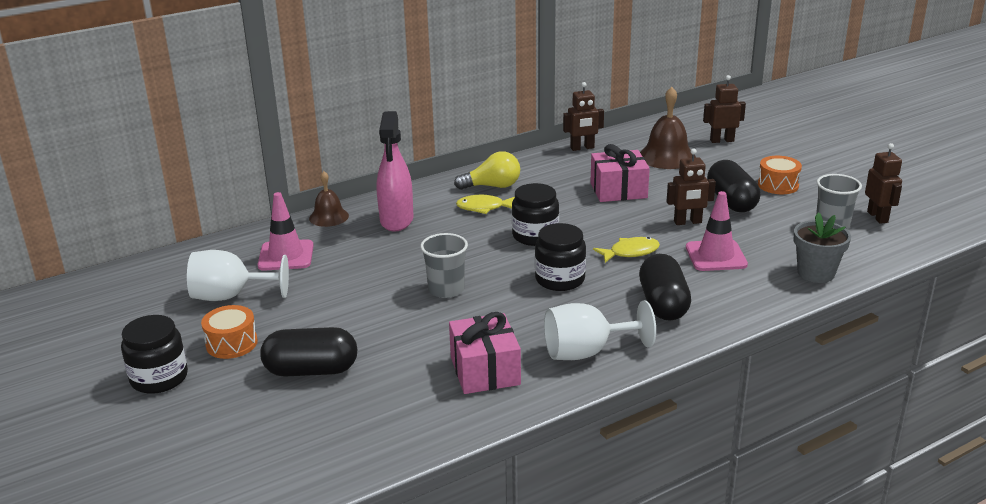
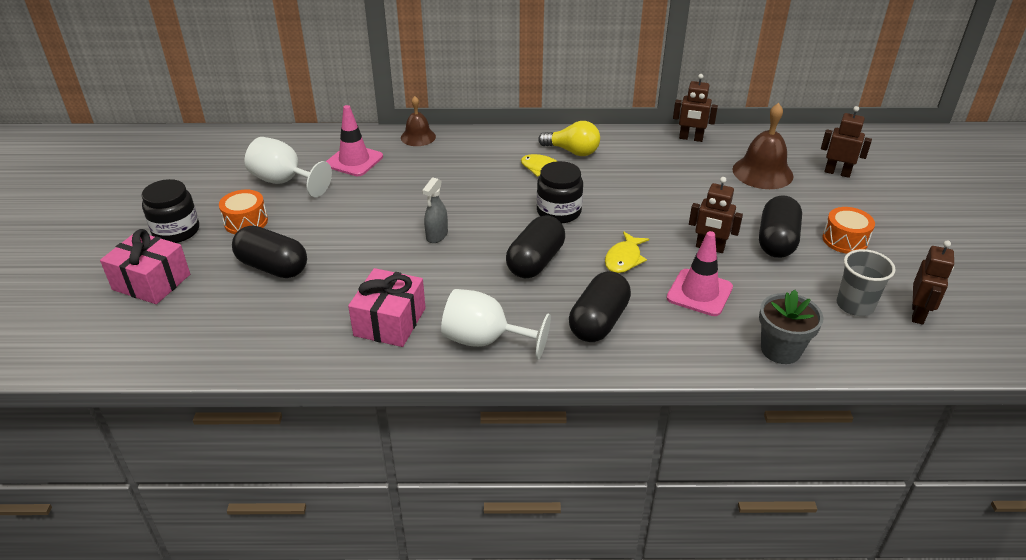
camera: 30 degrees right, 10 degrees up
(396, 220) = (464, 158): pink spray bottle -> none
(446, 289) = (436, 235): grey cup -> grey spray bottle
(560, 279) = (535, 262): black jar -> black capsule
(618, 190) = (679, 192): pink gift -> pink gift (151, 282)
(630, 252) = (624, 259): yellow fish -> yellow fish turned 105 degrees clockwise

